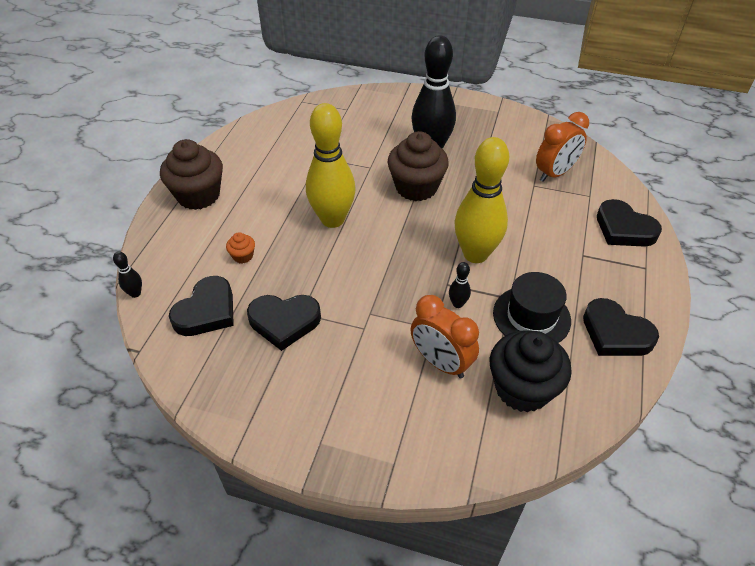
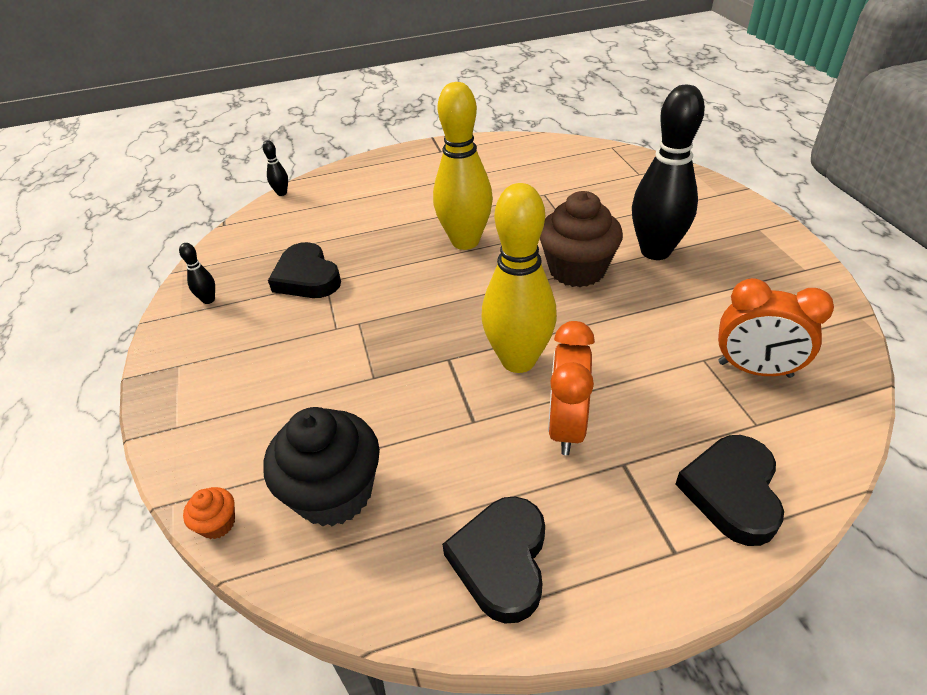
camera: 60 degrees right, 5 degrees down
(198, 195) = (418, 163): brown cupcake -> none
(206, 311) = (288, 233): black heart -> none
(243, 256) = (367, 218): orange cupcake -> orange cupcake (218, 523)
(441, 362) = (327, 404): orange clock -> orange clock (566, 427)
(457, 304) = (425, 380): black bowling pin -> black bowling pin (208, 300)
(531, 316) = (458, 454): black hat -> none

